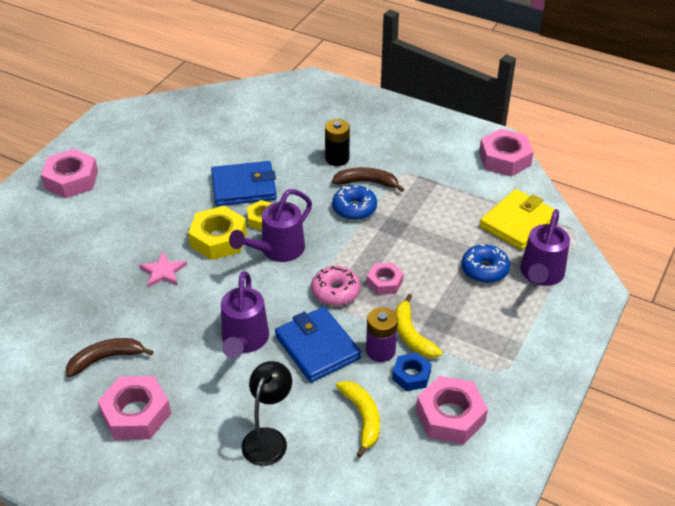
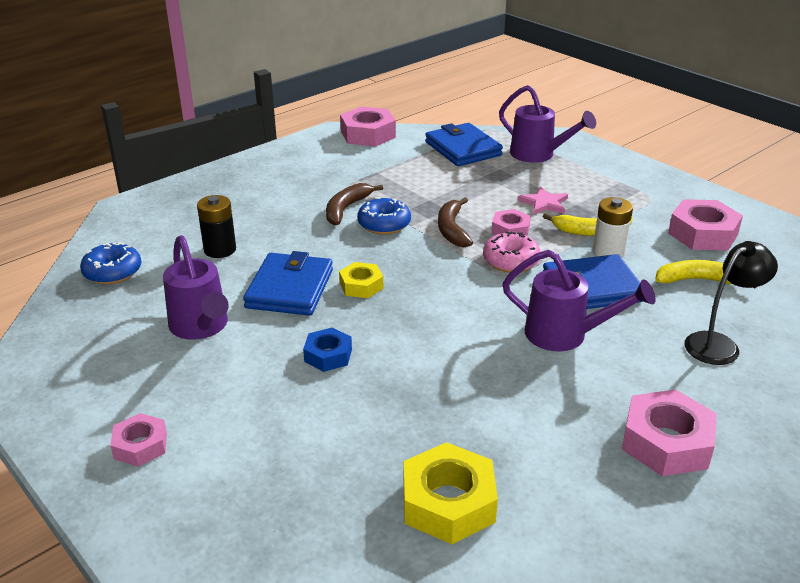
camera: 70 degrees left, 10 degrees down
(71, 180) = (140, 446): pink nut -> pink nut, size x0.60
(106, 358) = (559, 458): brown banana -> brown banana (452, 229)
(163, 272) = (412, 380): pink star -> pink star (544, 203)
(218, 239) = (376, 324): yellow nut -> yellow nut (448, 503)
(268, 438) = (719, 344): black lamp -> black lamp turned 105 degrees clockwise
(277, 250) = (423, 285): purple watering can -> purple watering can (201, 327)
(337, 158) = (290, 218): black battery -> black battery (220, 250)
(380, 351) = (608, 252): purple battery -> white battery
(411, 375) = (646, 242): blue nut -> blue nut (328, 355)
(484, 269) = (518, 177): blue donut -> blue donut (113, 272)
(518, 222) = (463, 149): yellow wallet -> blue wallet

